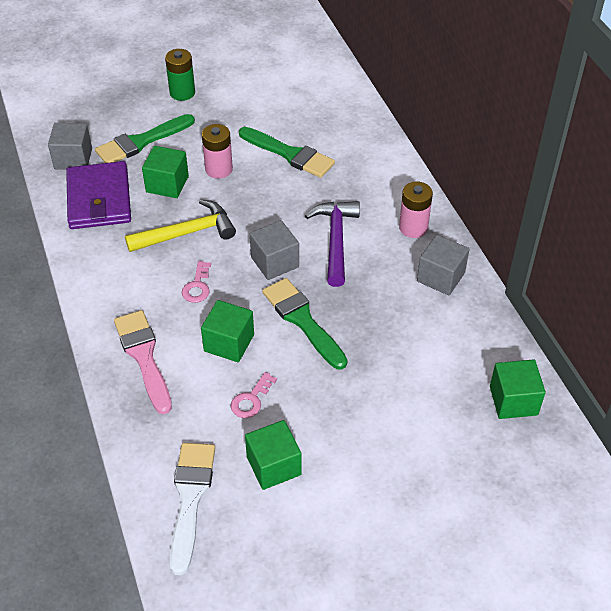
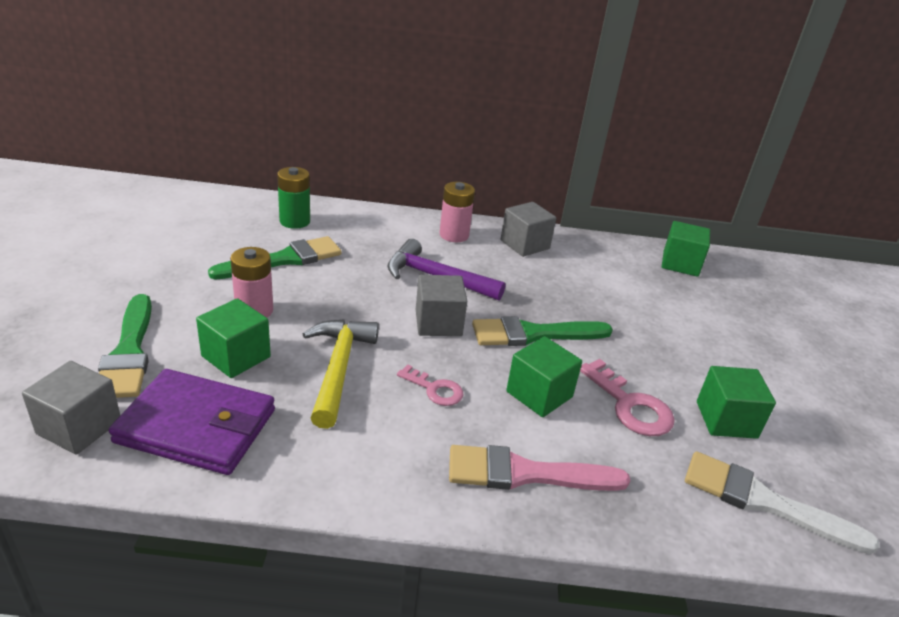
camera: 70 degrees left, 15 degrees down
(182, 93) = (81, 291): green battery -> green battery (295, 221)
(251, 400) = (630, 405): pink key -> pink key, size x1.59

